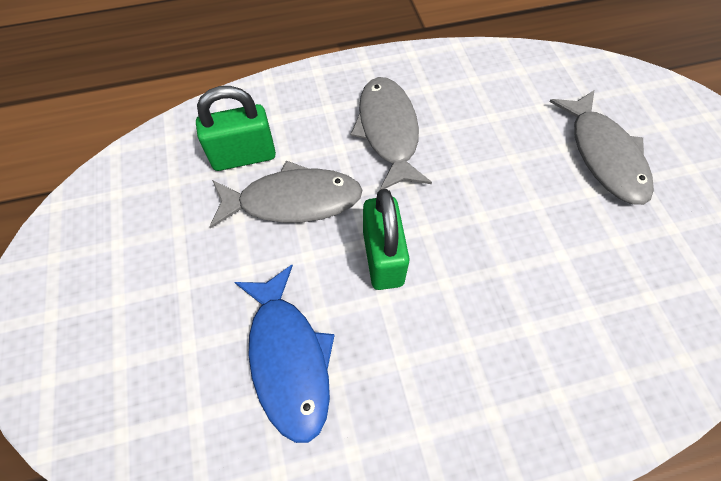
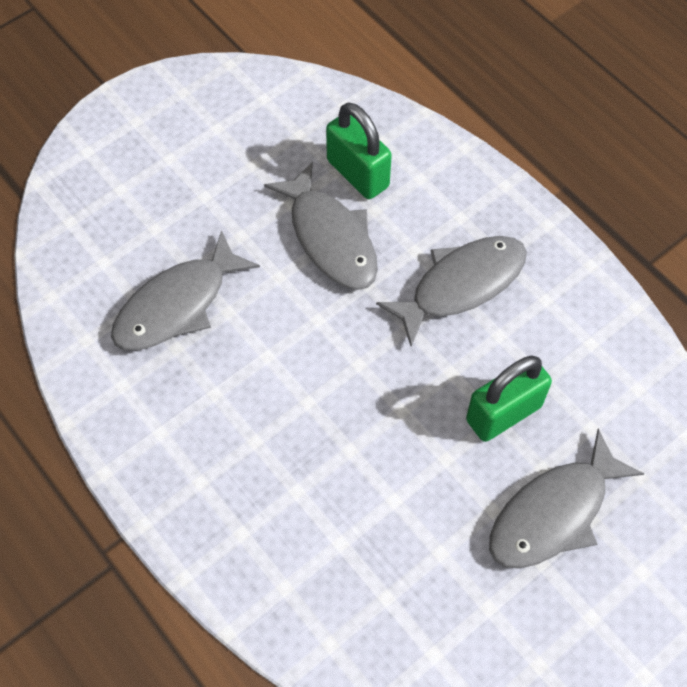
camera: 65 degrees right, 0 degrees up
(288, 358) = (177, 305): blue fish -> grey fish
(383, 257) = (308, 338): green padlock -> green padlock (503, 413)

